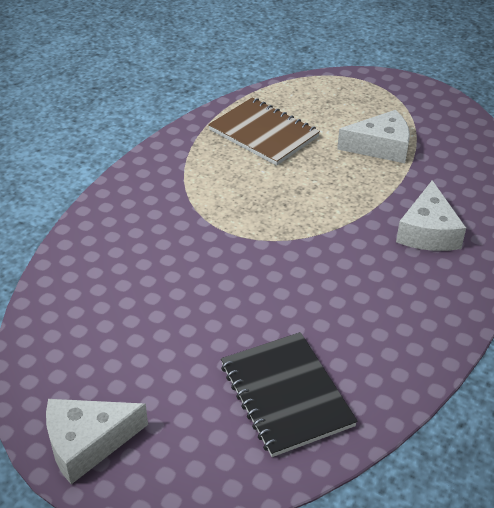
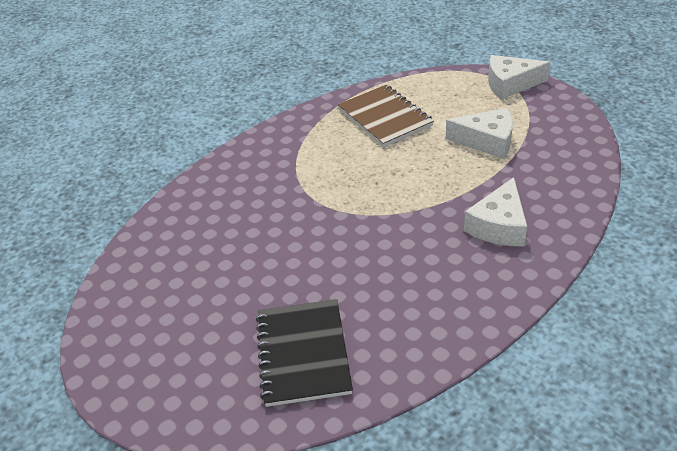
camera: 20 degrees right, 0 degrees up
(87, 443) = (122, 362): white cheese -> white cheese (510, 84)

